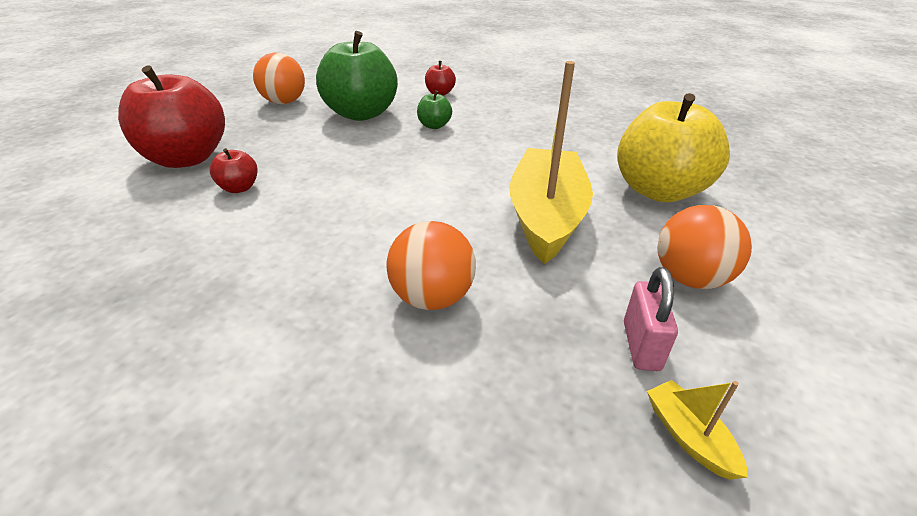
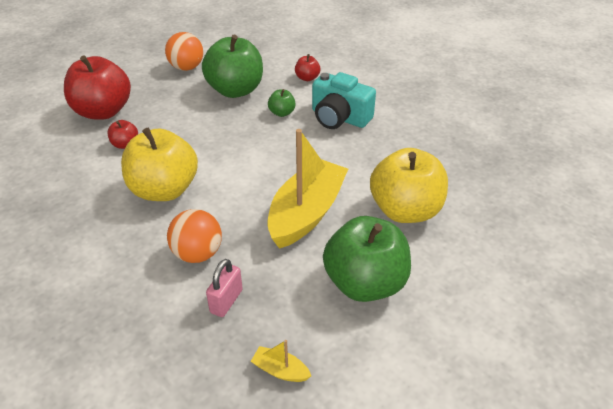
camera: 20 degrees right, 5 degrees up
(329, 228) = (164, 190): none -> yellow apple
(505, 120) = (339, 118): none -> turquoise camera
(641, 345) = (296, 316): pink padlock -> pink padlock (226, 301)
(688, 436) = (280, 370): yellow boat -> yellow boat turned 60 degrees counterclockwise
(690, 278) = (365, 283): orange ball -> green apple

